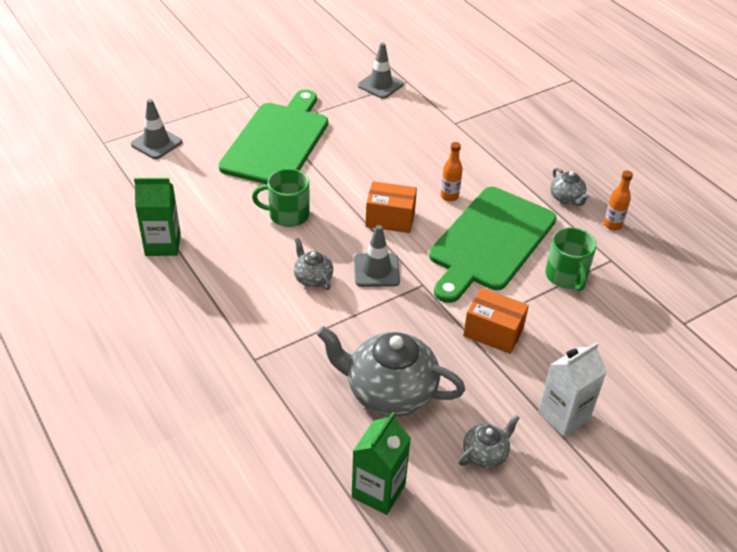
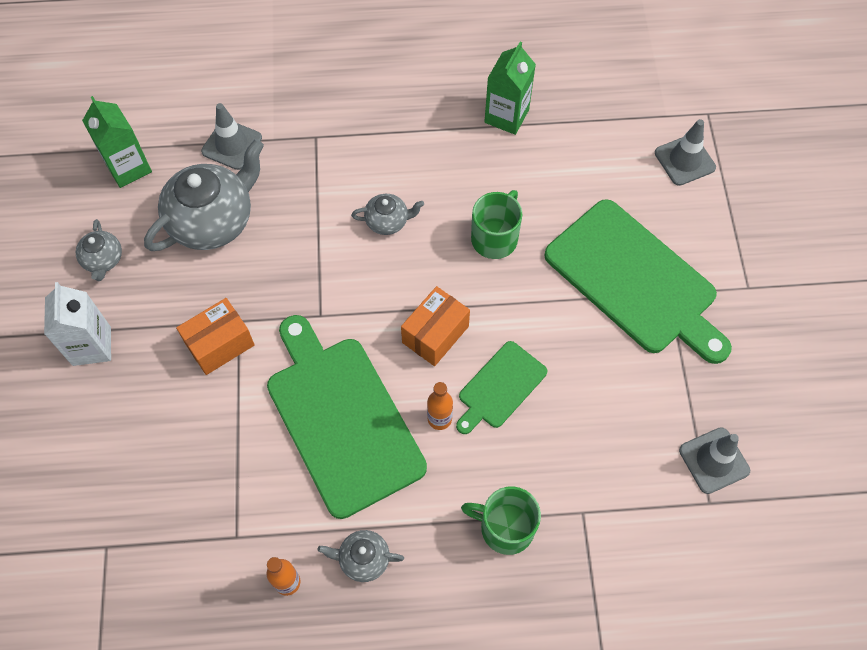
camera: 120 degrees right, 20 degrees up
(376, 270) = (365, 282): grey traffic cone -> grey traffic cone (232, 145)
(404, 177) = (500, 387): none -> green cutting board
(566, 276) = (244, 467): green mug -> green mug (505, 527)

